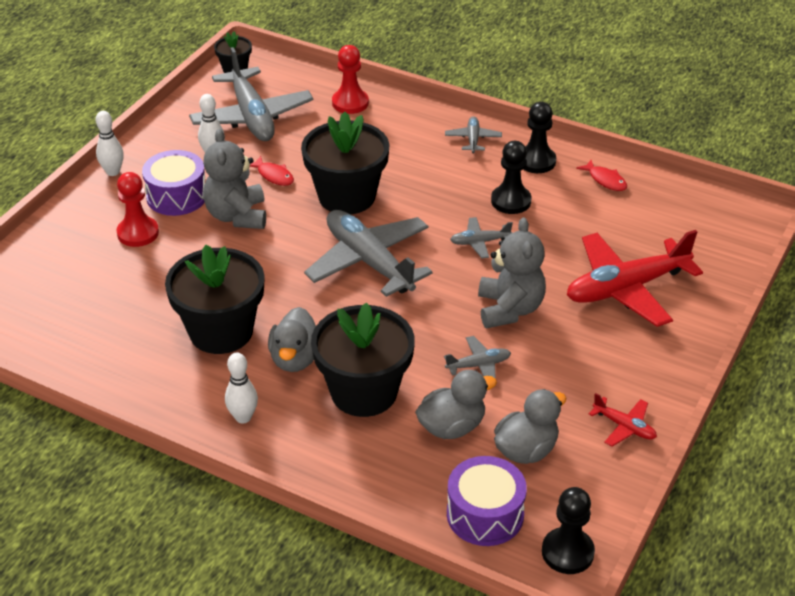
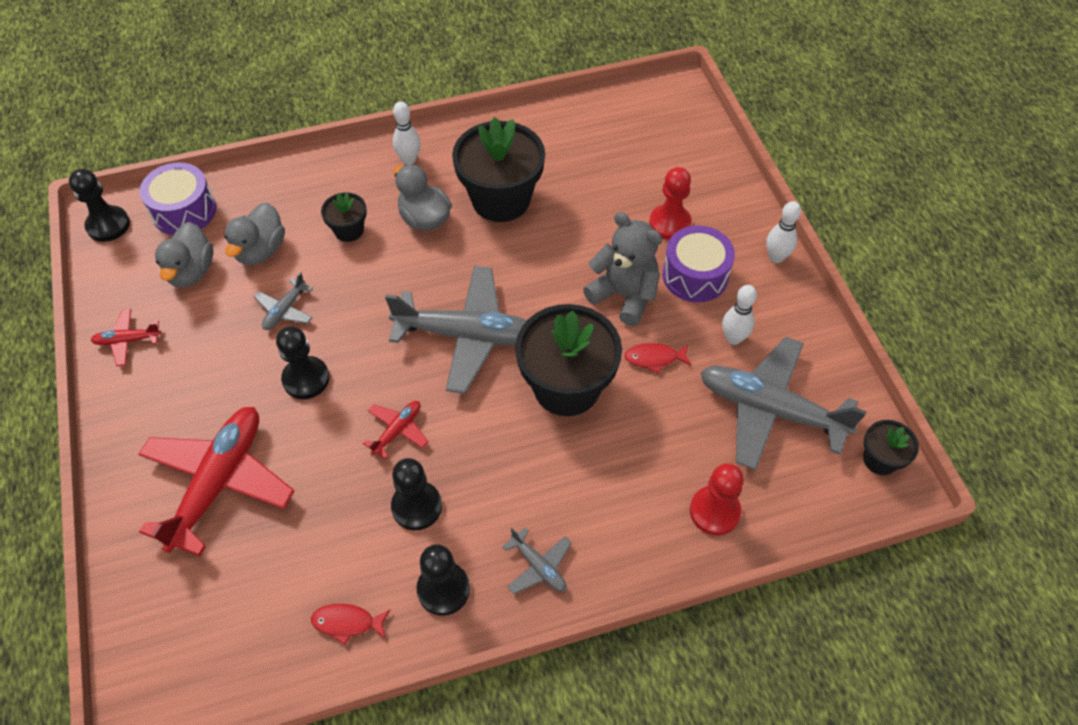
camera: 135 degrees right, 15 degrees up
(364, 392) = (349, 230): black flower pot -> black flower pot, size x0.49
(479, 242) = (397, 430): grey plane -> red plane
(509, 309) = (306, 379): grey teddy bear -> black pawn

